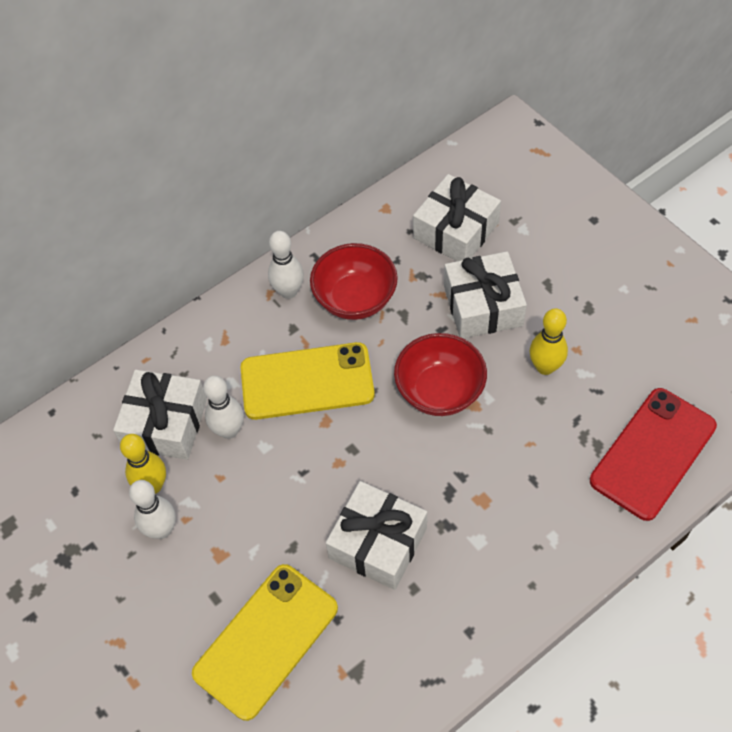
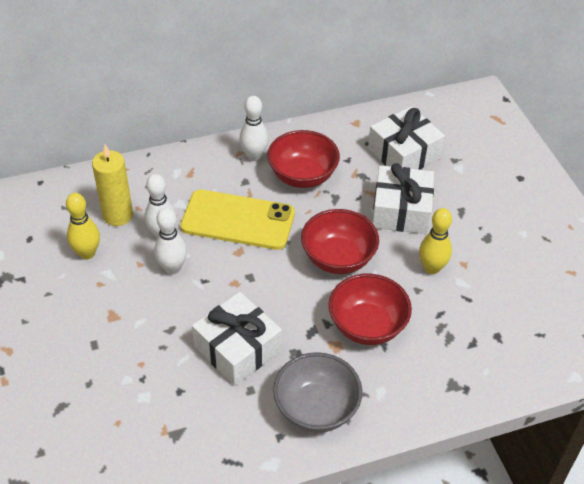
camera: 15 degrees right, 10 degrees down
(162, 529) = (78, 285): white bowling pin -> white bowling pin (172, 268)
(165, 424) = (118, 215): white gift -> yellow candle
(266, 640) = (117, 387): yellow phone -> none
(494, 584) = (316, 409): none -> grey bowl
(506, 463) = (367, 326): none -> red bowl
(653, 453) = (493, 358): red phone -> none

